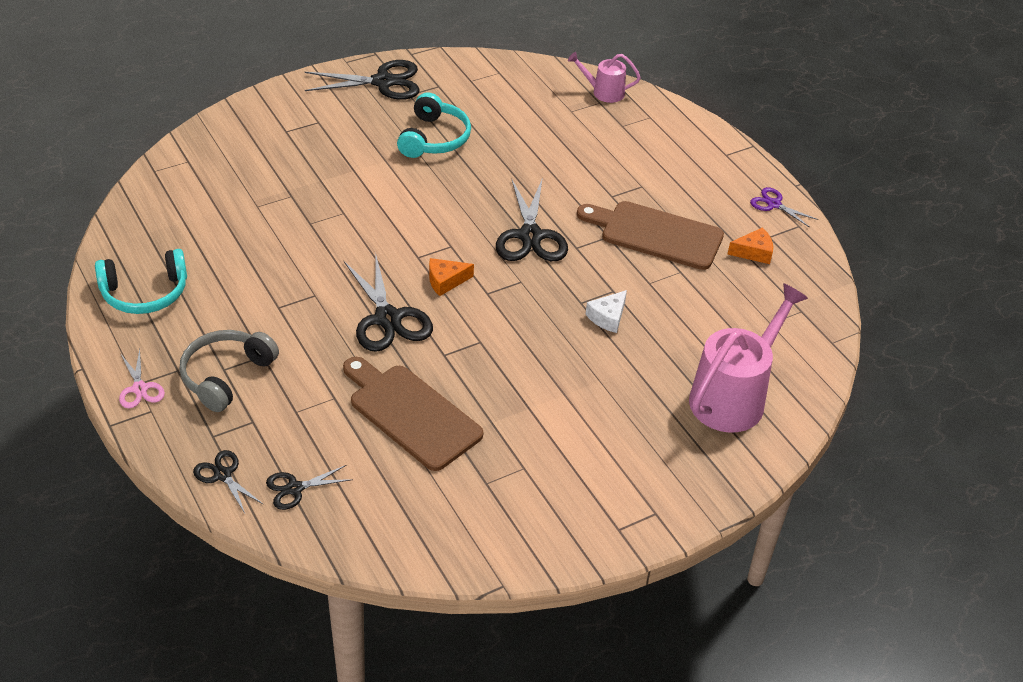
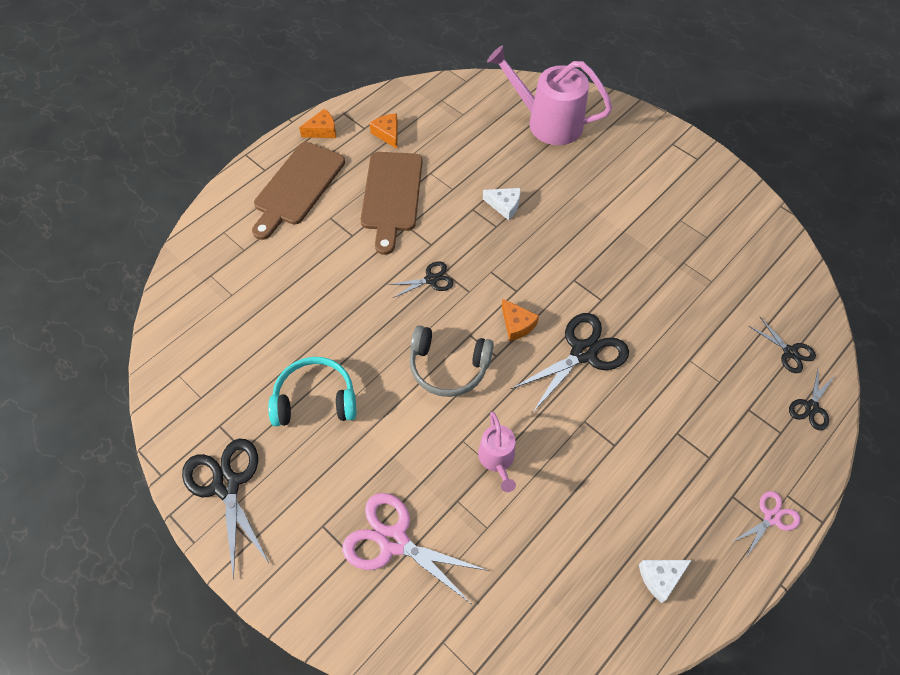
camera: 105 degrees left, 15 degrees up
(145, 293) = (660, 577): turquoise headphones -> white cheese
(226, 375) = (715, 452): grey headphones -> grey headphones (448, 367)
(281, 154) = (393, 541): none -> pink scissors
(411, 413) = (674, 302): brown cutting board -> brown cutting board (297, 187)
(530, 236) = (431, 279): black scissors -> black scissors, size x0.54
(604, 92) = (192, 275): pink watering can -> pink watering can (497, 459)
(774, 204) = (322, 130): purple scissors -> orange cheese

